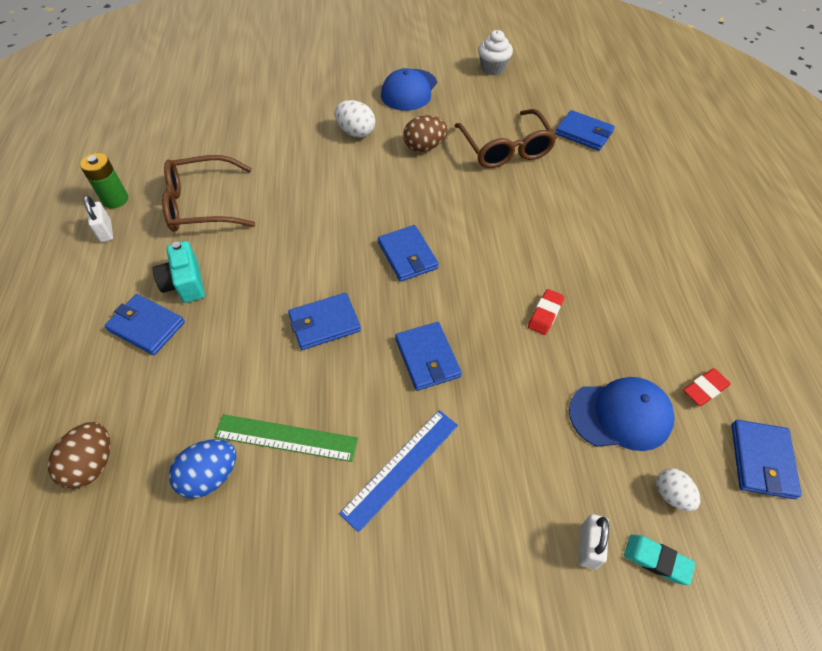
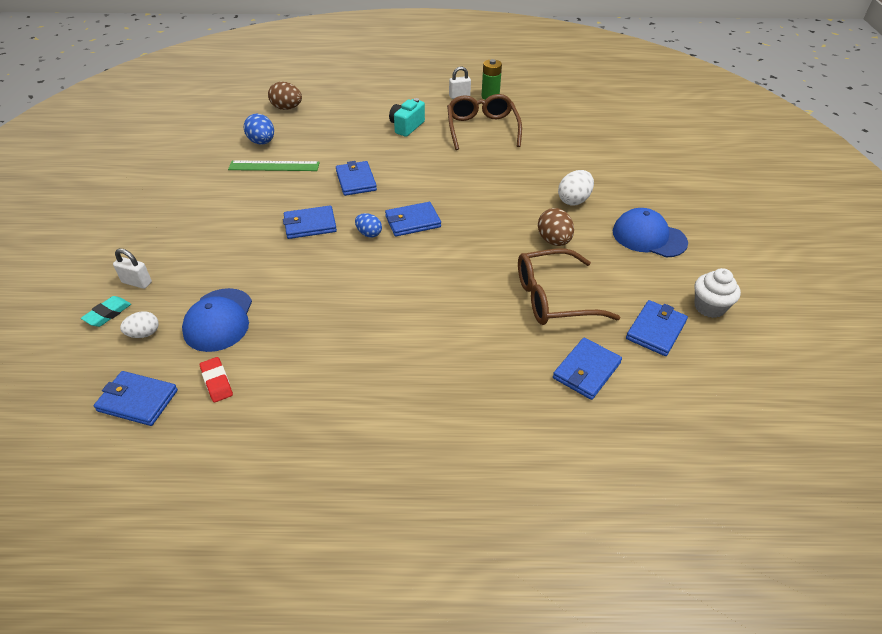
camera: 95 degrees right, 10 degrees down
(146, 326) = (374, 116): blue wallet -> blue wallet (655, 330)
(185, 283) = (406, 126): turquoise camera -> turquoise camera turned 45 degrees counterclockwise
(286, 437) = (274, 166): green ruler -> green ruler turned 75 degrees clockwise
(401, 468) = (232, 208): blue ruler -> none
(436, 293) = (369, 234): none -> blue egg
(545, 314) = (330, 293): red eraser -> none

